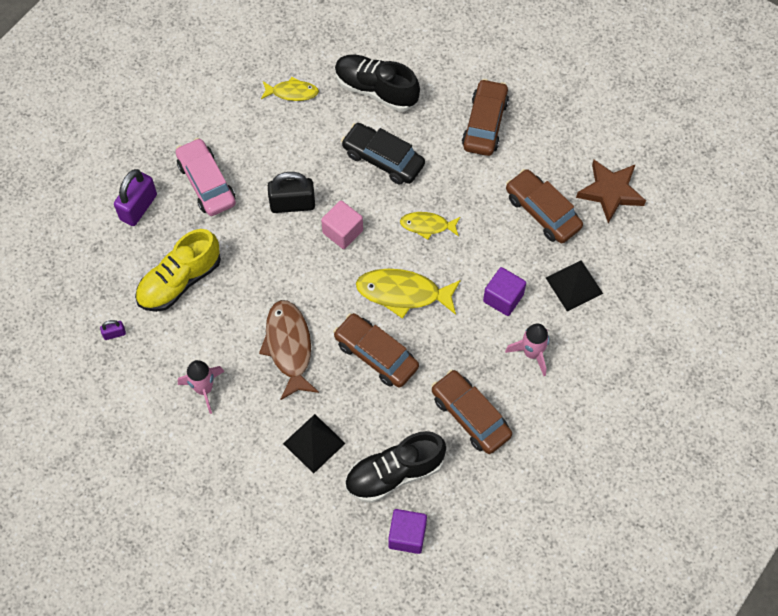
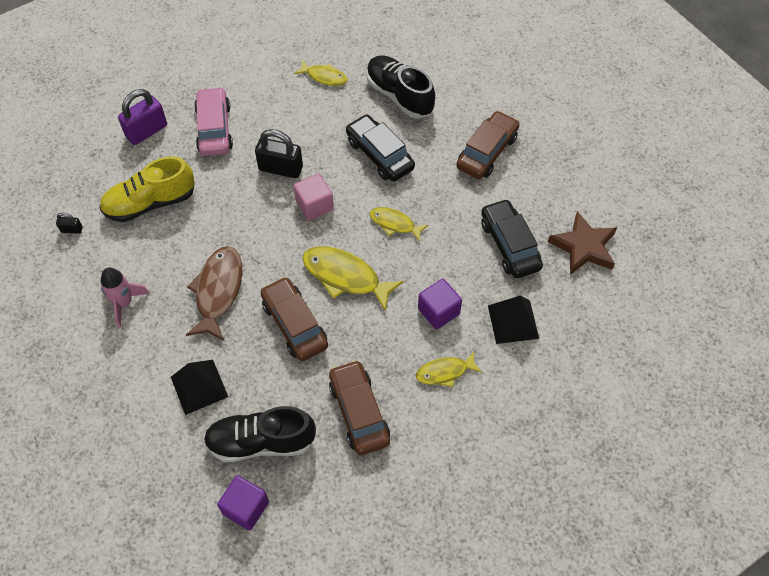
camera: 20 degrees right, 5 degrees down
(114, 334) = (72, 230): purple padlock -> black padlock
(532, 353) = (445, 372): pink rocket -> yellow fish
(542, 212) = (509, 245): brown car -> black car

